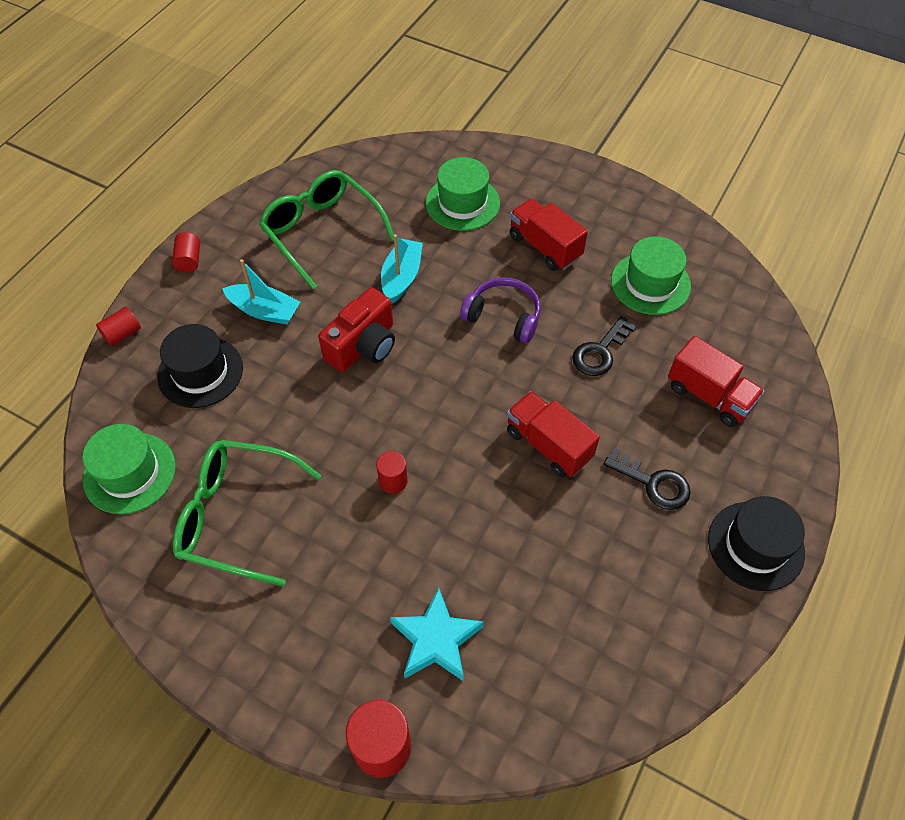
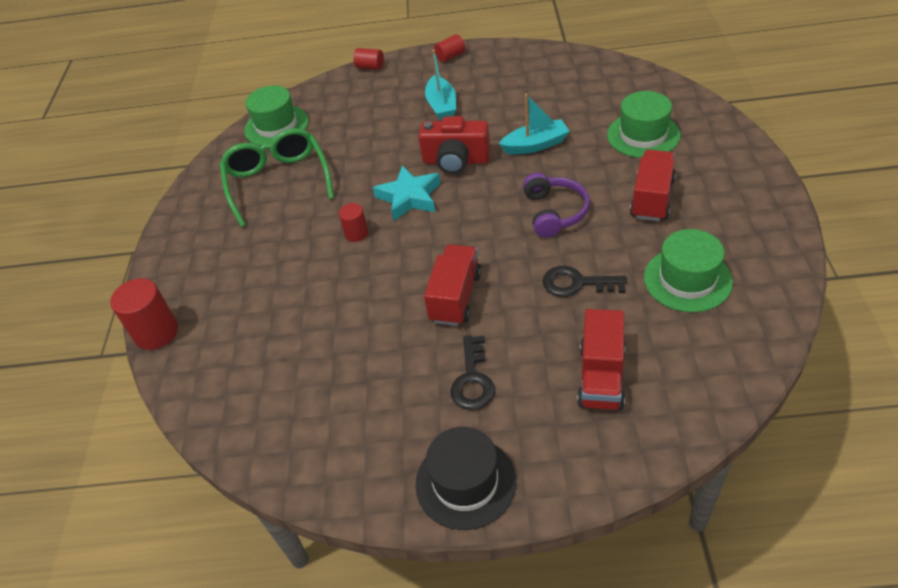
camera: 65 degrees right, 10 degrees down
(200, 372) = (369, 109): black hat -> none
(322, 232) = (534, 91): green glasses -> none
(436, 640) = (247, 319): turquoise star -> turquoise star (409, 197)

